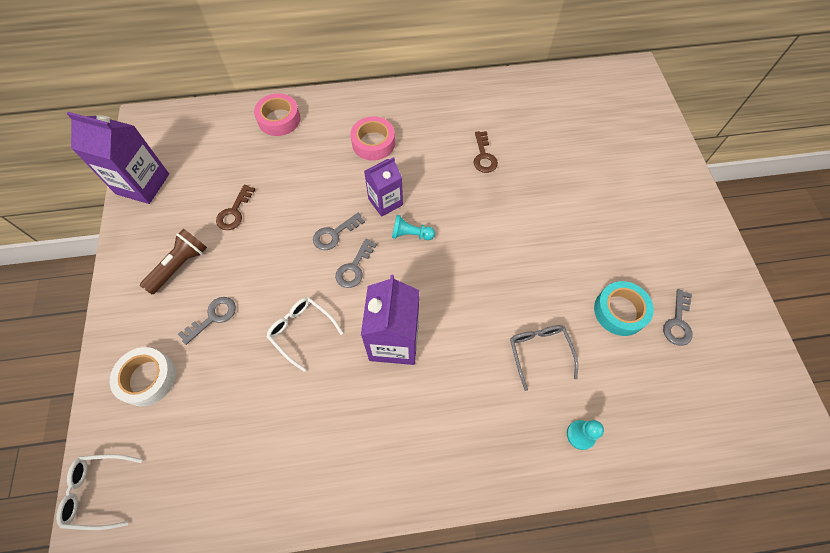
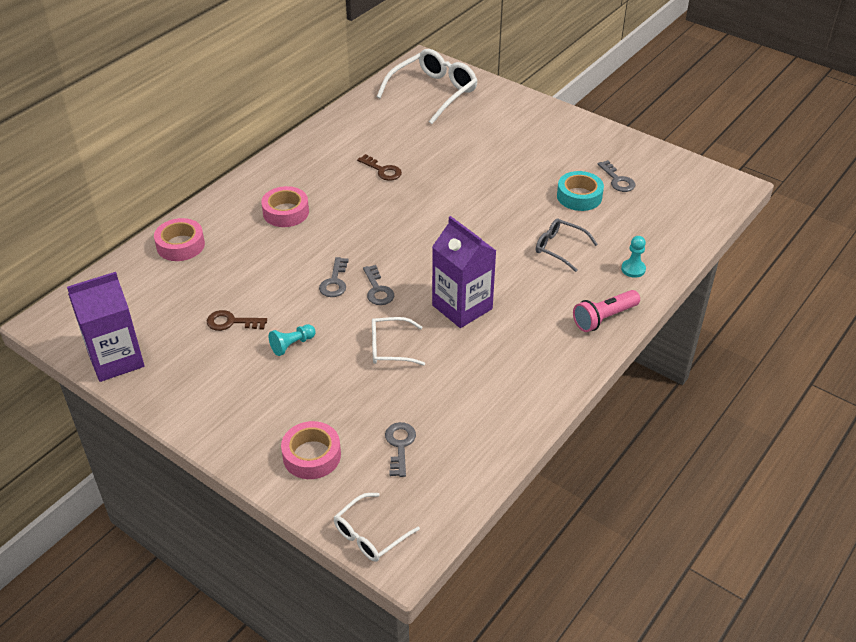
camera: 45 degrees left, 20 degrees down
(147, 378) = (312, 455): white tape -> pink tape
(180, 266) = (235, 381): brown flashlight -> none
(213, 317) = (310, 388): grey key -> grey key (400, 445)
(234, 212) = (231, 322): brown key -> brown key turned 120 degrees clockwise
(385, 202) = (346, 240): purple carton -> none
(411, 234) = (392, 245): turquoise pawn -> turquoise pawn (292, 345)
(493, 463) = (604, 318): none -> pink flashlight
(609, 108) = (433, 92): none -> white glasses

